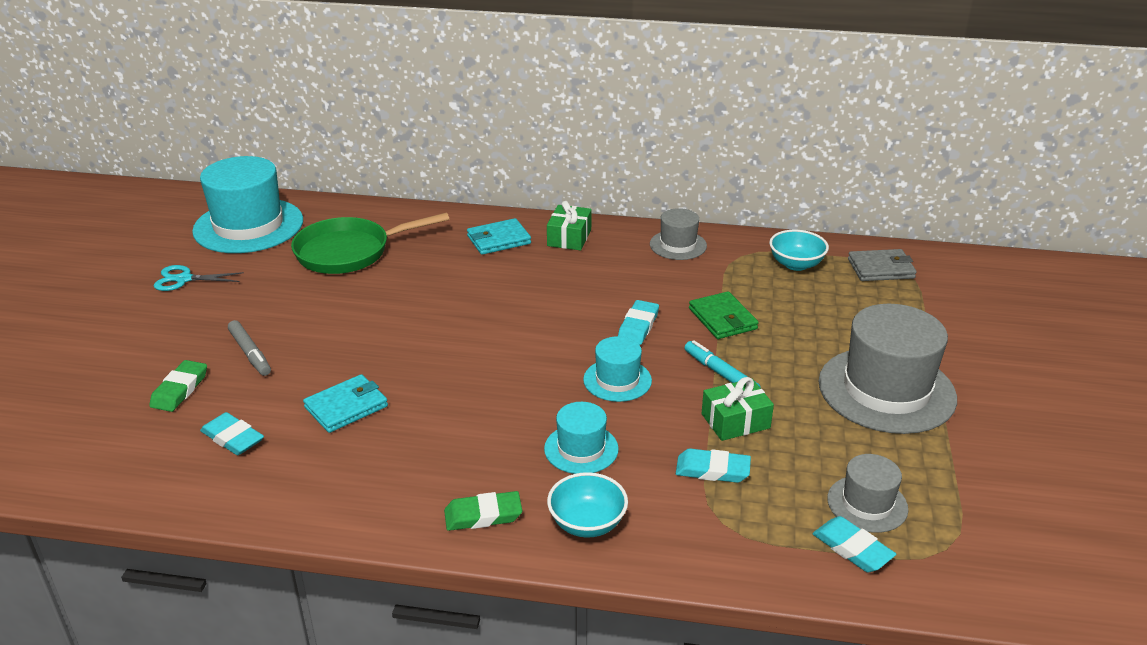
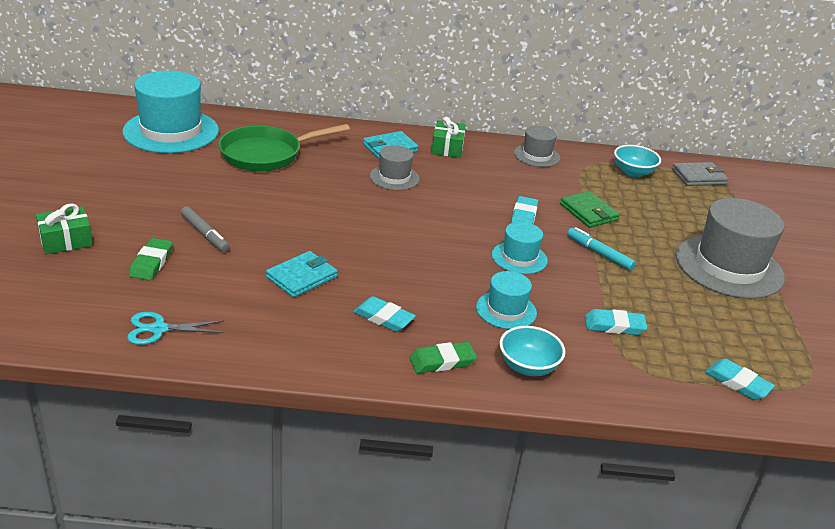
camera: 10 degrees left, 0 degrees up
(184, 279) = (127, 173): turquoise scissors -> turquoise scissors (159, 329)
(233, 438) = (211, 301): turquoise eraser -> turquoise eraser (384, 318)
(735, 421) = (621, 289): green gift -> green gift (66, 240)
(867, 504) = (739, 350): grey hat -> grey hat (394, 177)

